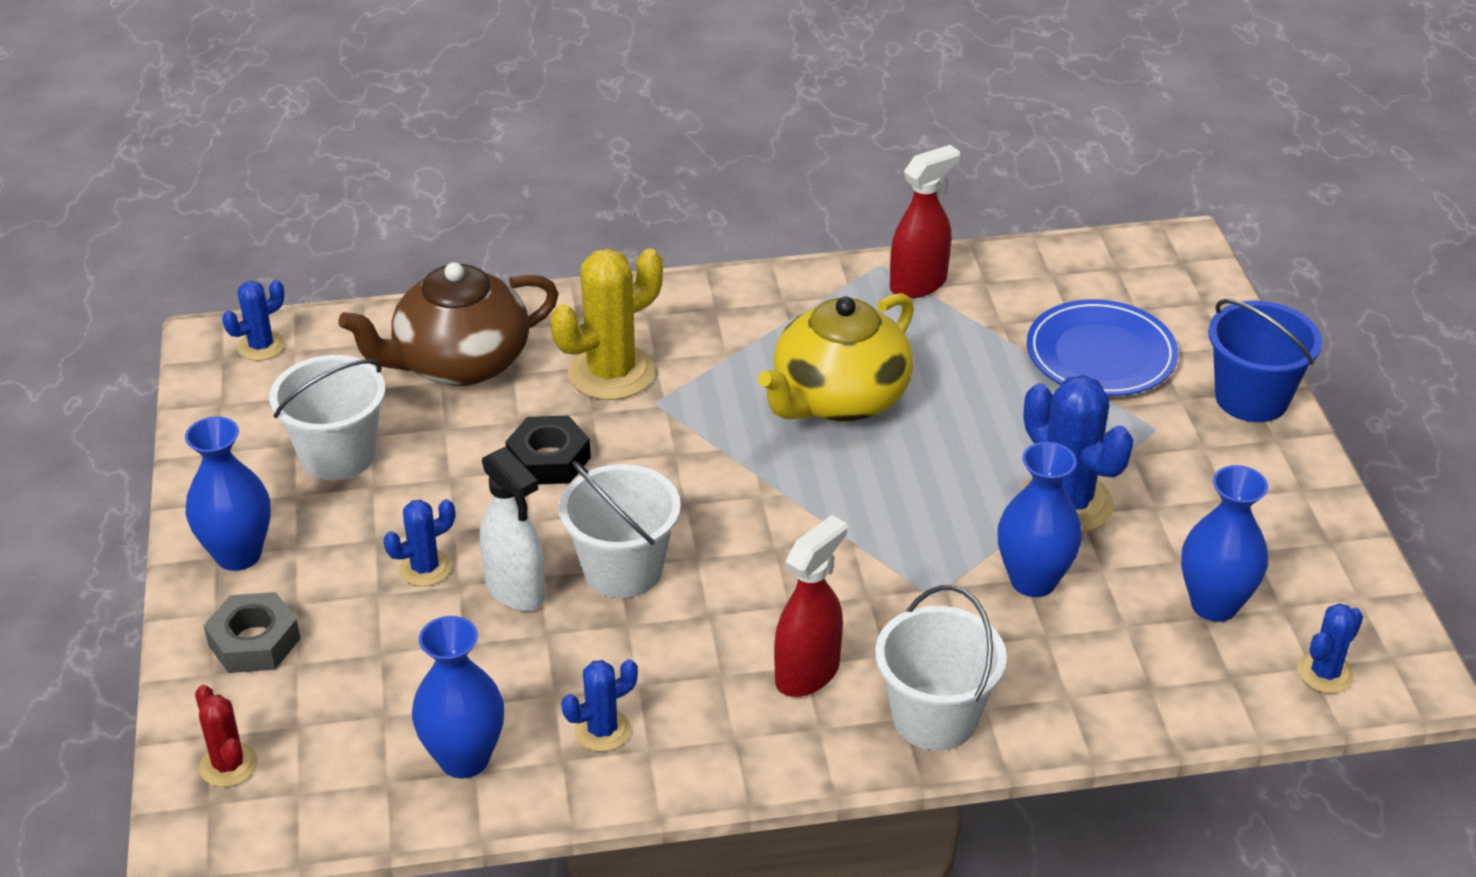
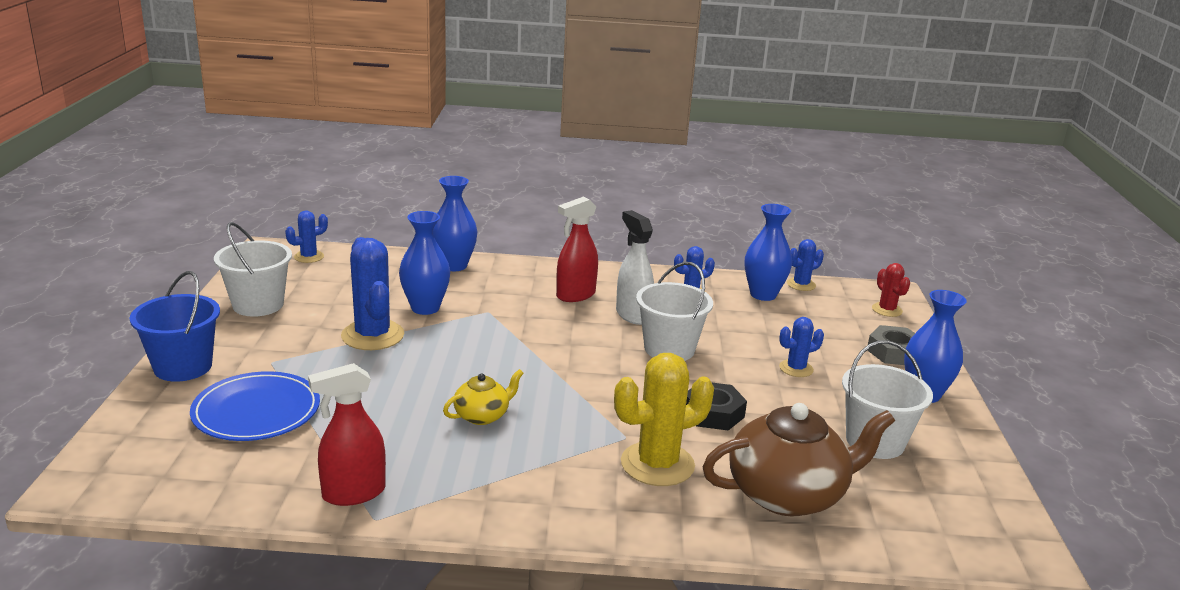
camera: 170 degrees left, 15 degrees down
(261, 346) = (977, 541): blue cactus -> blue cactus (801, 285)
(516, 590) = (737, 350): white spray bottle -> white spray bottle (632, 315)
(839, 399) = (482, 416): yellow teapot -> yellow teapot, size x0.50
(934, 717) = (518, 273): white bucket -> white bucket (258, 305)
(1214, 605) = (334, 285): blue vase -> blue vase (454, 266)

